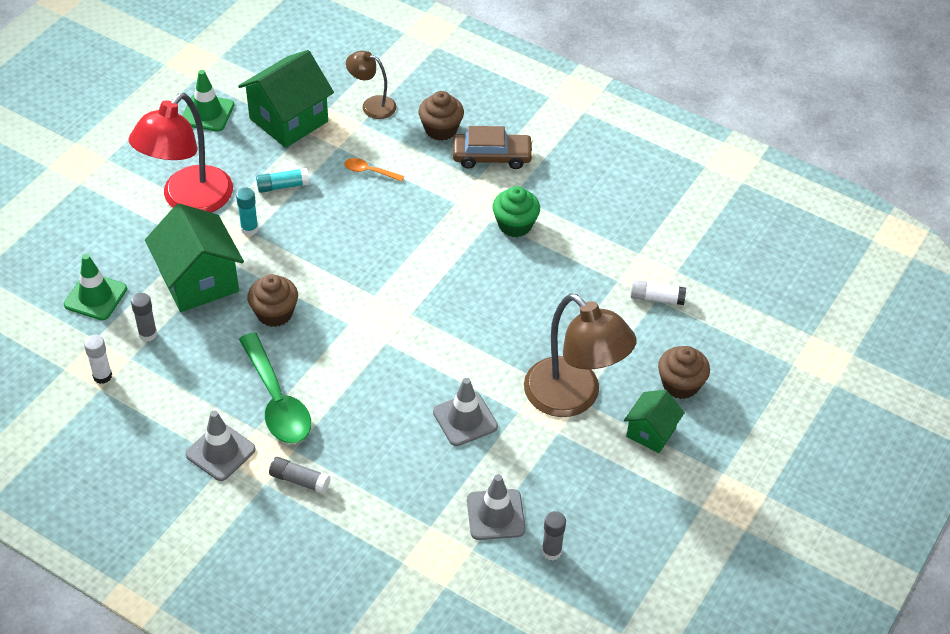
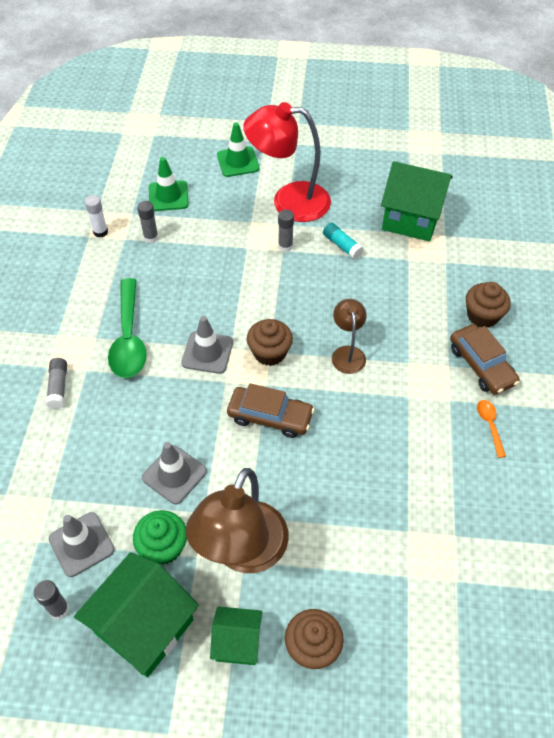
camera: 65 degrees right, 5 degrees up
(199, 281) = (216, 242): green house -> green house (144, 626)
(207, 113) = (380, 172): green traffic cone -> green traffic cone (238, 162)
(220, 452) = (64, 327): grey traffic cone -> grey traffic cone (207, 352)
(249, 229) = (285, 246): turquoise glue stick -> grey glue stick
(274, 313) = (212, 298): brown cupcake -> brown cupcake (269, 353)
(277, 400) = (129, 338): green spoon -> green spoon turned 45 degrees counterclockwise
(369, 171) = (398, 290): orange spoon -> orange spoon (489, 425)
(372, 105) = (470, 260): brown lamp -> brown lamp (347, 353)
(448, 324) = (270, 416): none -> brown car
(515, 225) = (415, 417): green cupcake -> green cupcake (163, 547)
(656, 298) = (409, 576): white glue stick -> none

